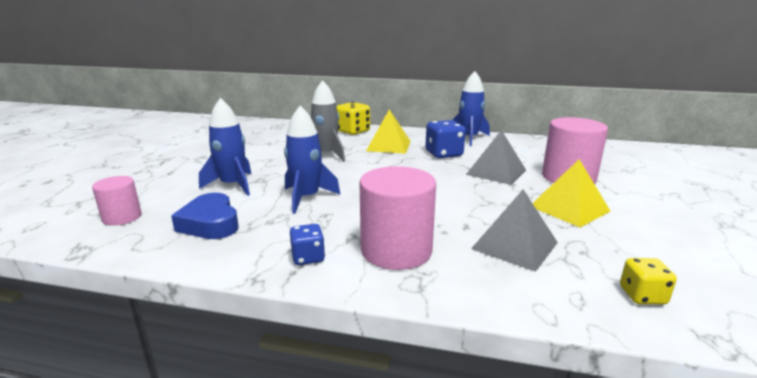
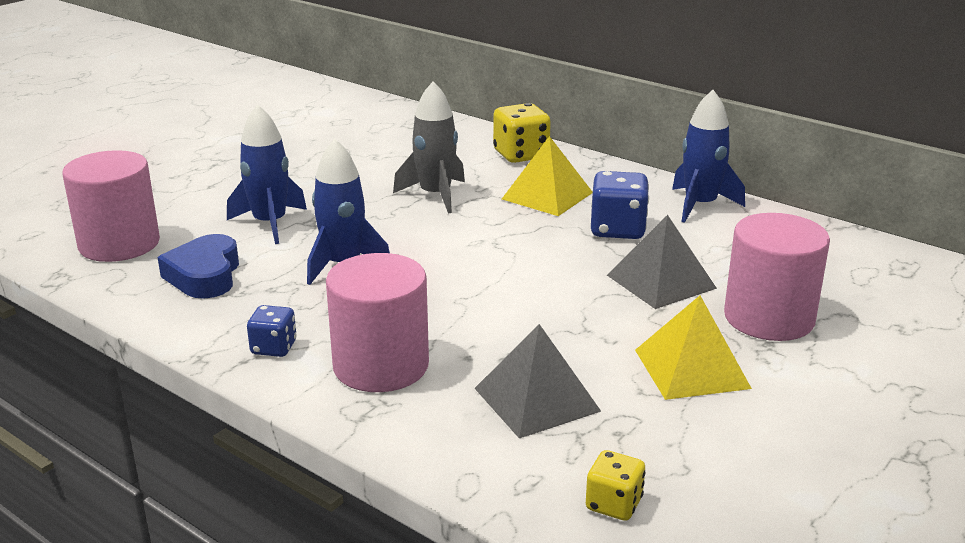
camera: 25 degrees right, 5 degrees up
(122, 217) = (119, 244): pink cylinder -> pink cylinder, size x1.76

